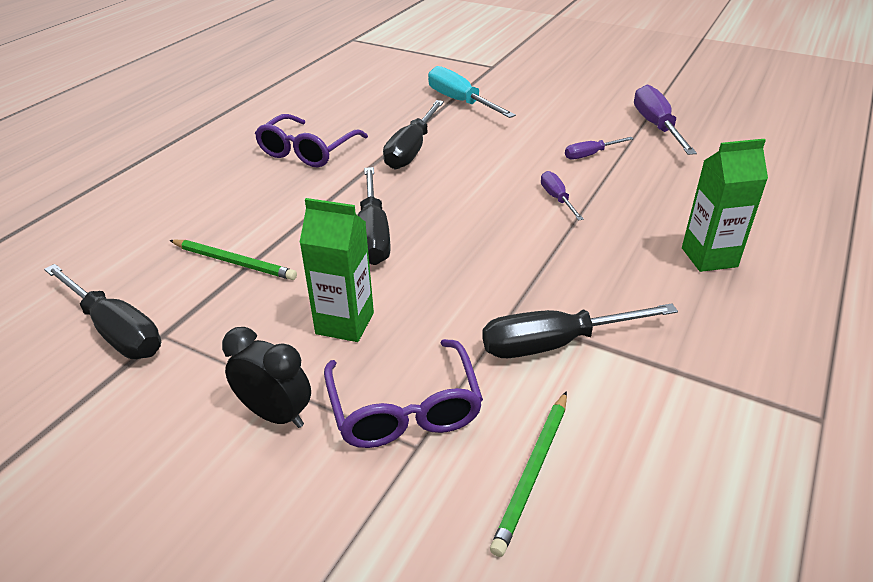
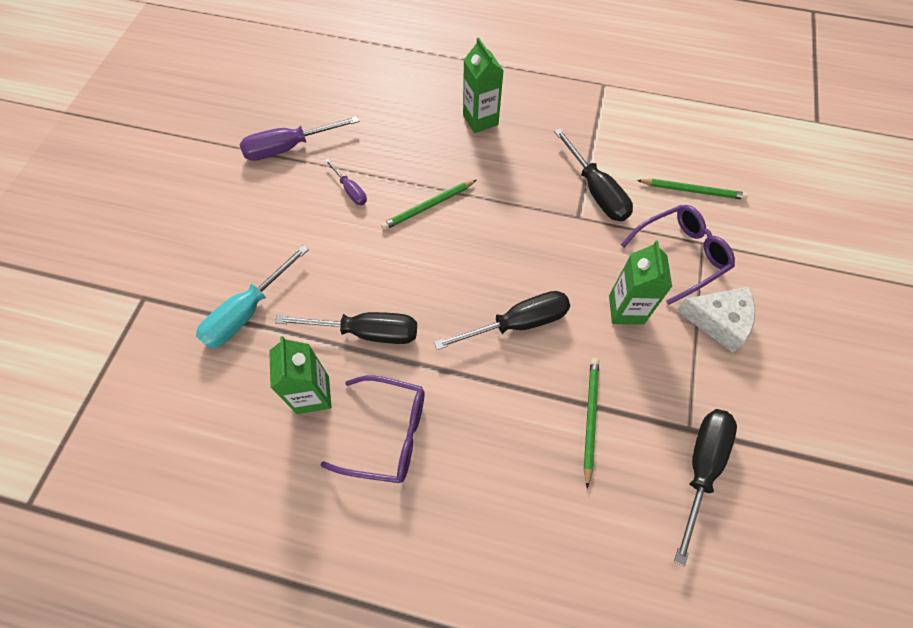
camera: 105 degrees left, 25 degrees up
(276, 414) = (718, 320): black clock -> white cheese
(365, 123) = (313, 395): none -> green carton
(557, 198) = (428, 206): purple screwdriver -> green pencil

